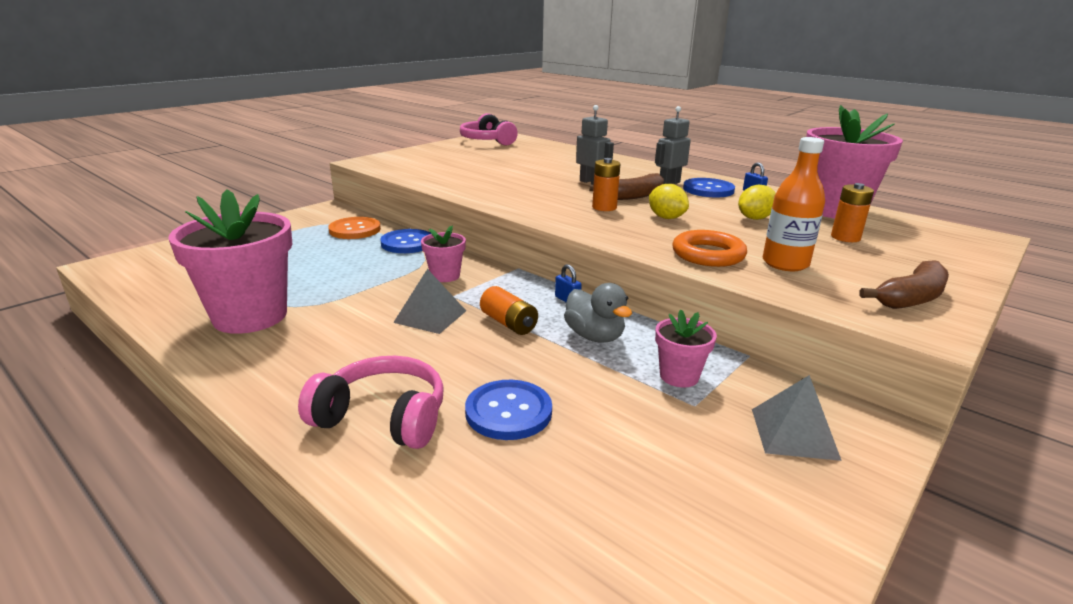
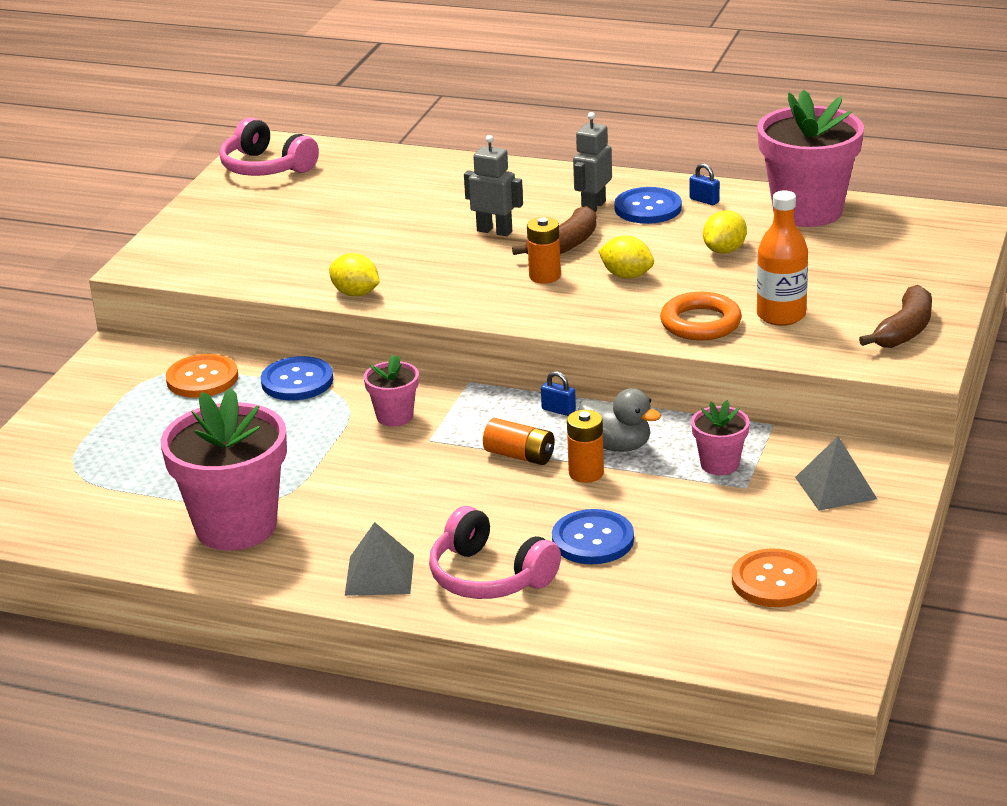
camera: 20 degrees left, 5 degrees up
(383, 417) = (489, 576): pink headphones -> pink headphones turned 135 degrees counterclockwise
(430, 316) = (430, 471): grey pyramid -> grey pyramid (379, 575)
(467, 193) = (356, 293): none -> yellow lemon
(673, 527) = (774, 581): none -> orange button
(845, 237) = (829, 258): orange battery -> orange battery (586, 473)

